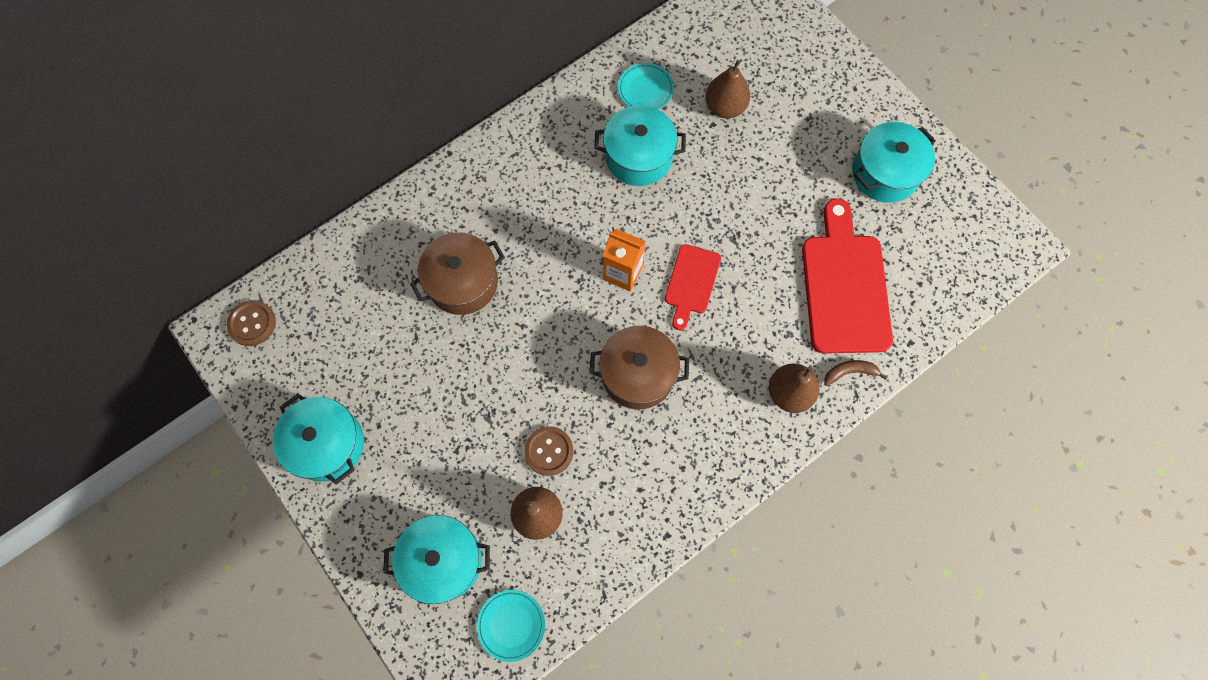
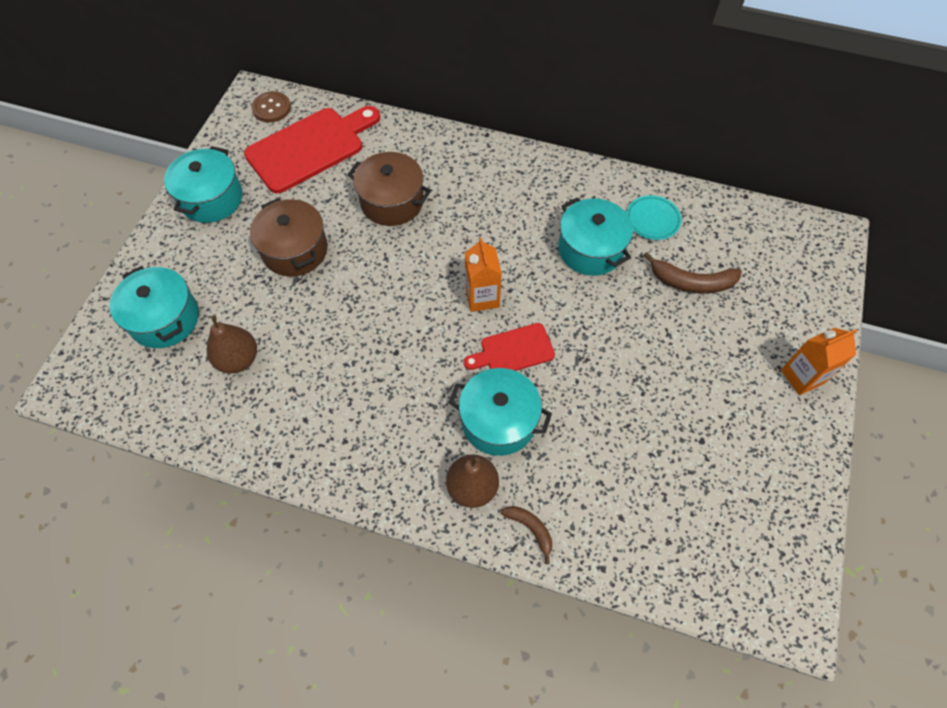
camera: 55 degrees right, 10 degrees down
(511, 625) = (138, 394): turquoise plate -> none
(549, 451) = (295, 336): brown button -> none
(638, 374) = (403, 359): brown pot -> brown pot (295, 250)
(725, 107) = (691, 282): brown pear -> brown banana
(844, 286) = (609, 475): red cutting board -> red cutting board (310, 147)
(857, 96) = (802, 376): none -> orange carton
(885, 173) = (750, 444): turquoise pot -> turquoise pot (498, 421)

